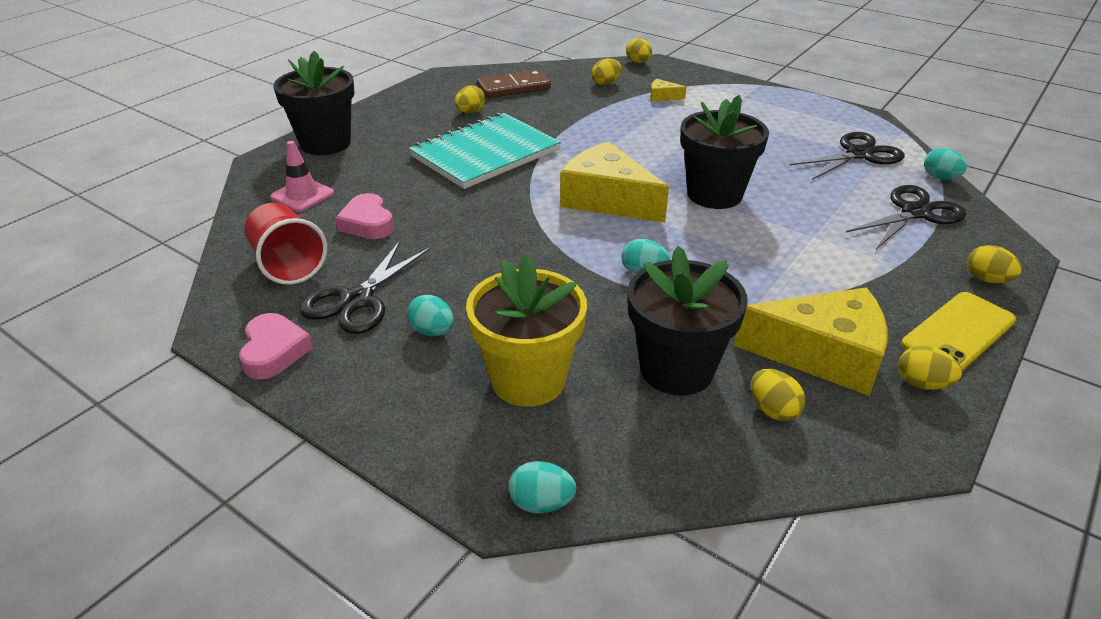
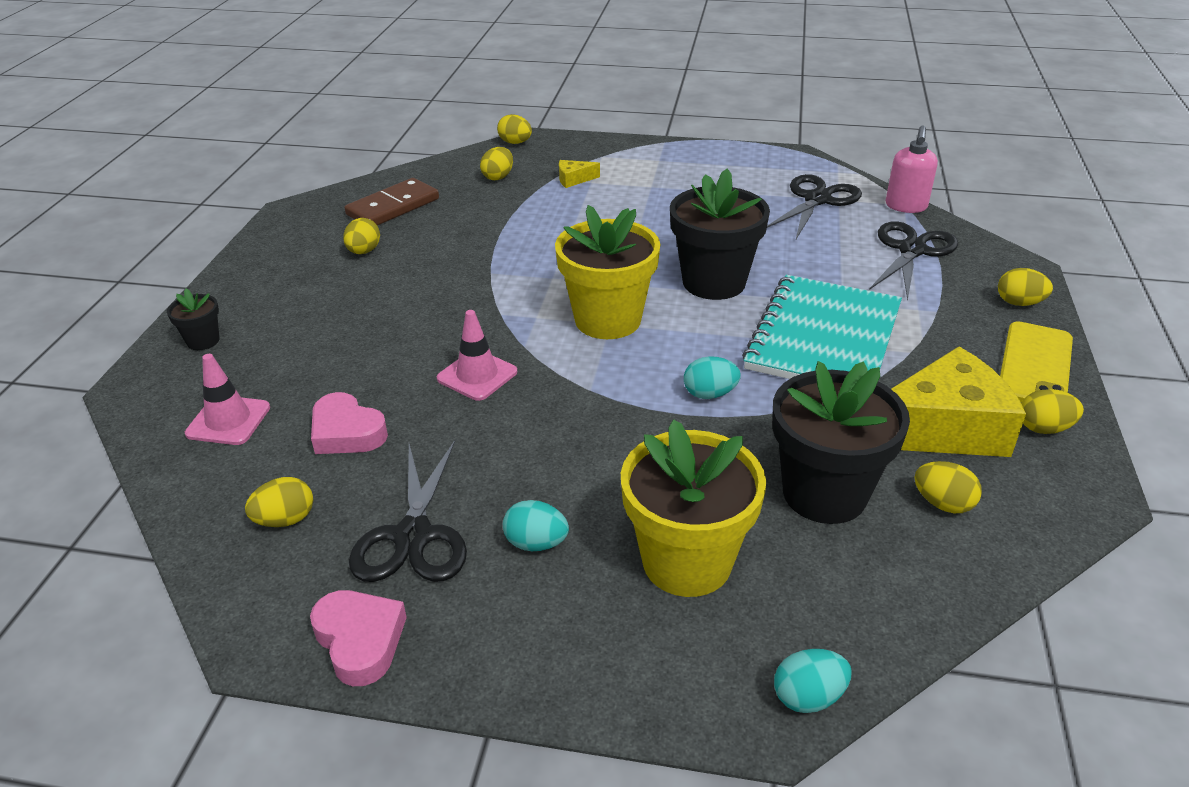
camera: 25 degrees left, 0 degrees up
(288, 265) = (285, 520): red cup -> yellow egg
(325, 143) = (203, 341): black flower pot -> black flower pot, size x0.46
(481, 211) = (477, 375): none -> pink traffic cone
(485, 153) = (424, 300): turquoise notebook -> turquoise notebook (823, 338)
(607, 200) = (608, 320): yellow cheese -> yellow flower pot
(940, 177) = (906, 206): turquoise egg -> pink soap dispenser

